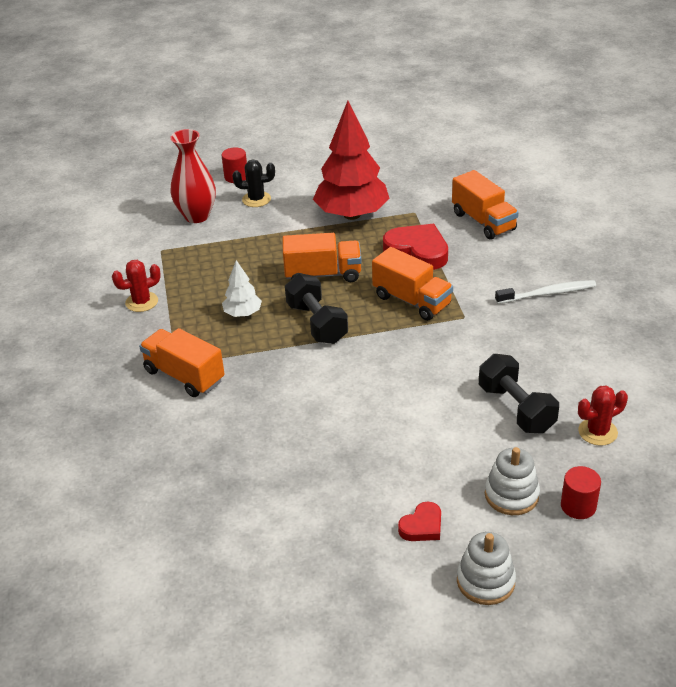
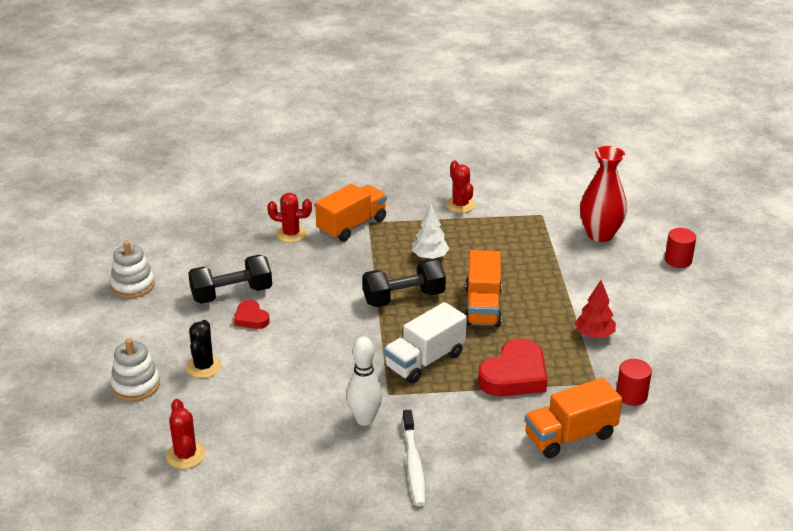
camera: 95 degrees right, 5 degrees down
(203, 423) = (291, 234): none -> red cactus
(256, 199) = (630, 272): black cactus -> black cactus (203, 367)
(352, 215) = (594, 335): red tree -> red tree, size x0.47
(412, 300) = (425, 361): orange truck -> white truck
(422, 526) = (128, 332): red heart -> red heart (251, 318)
(485, 581) = (58, 357): white stacking toy -> white stacking toy (133, 285)
(504, 326) = (364, 419): none -> white bowling pin
(516, 408) = (239, 406): black dumbbell -> black dumbbell (232, 294)
(578, 506) = (104, 422): red cylinder -> red cylinder (631, 395)

